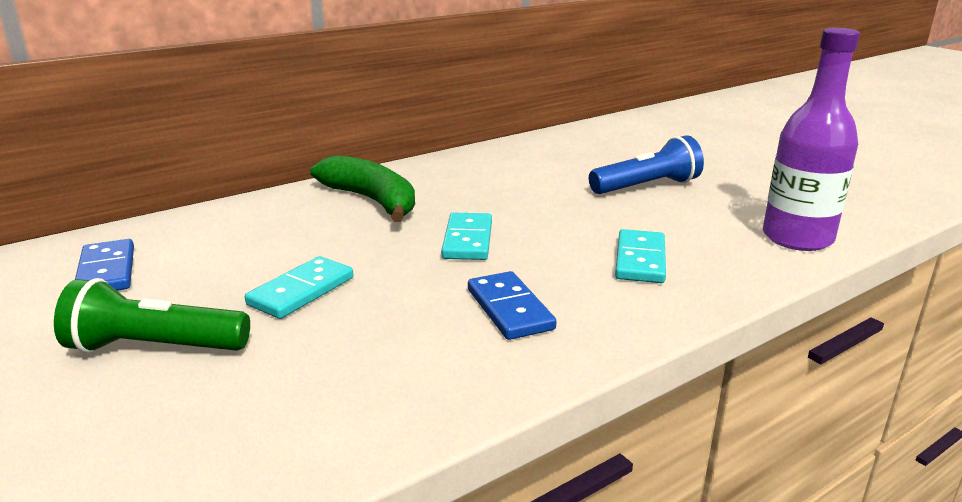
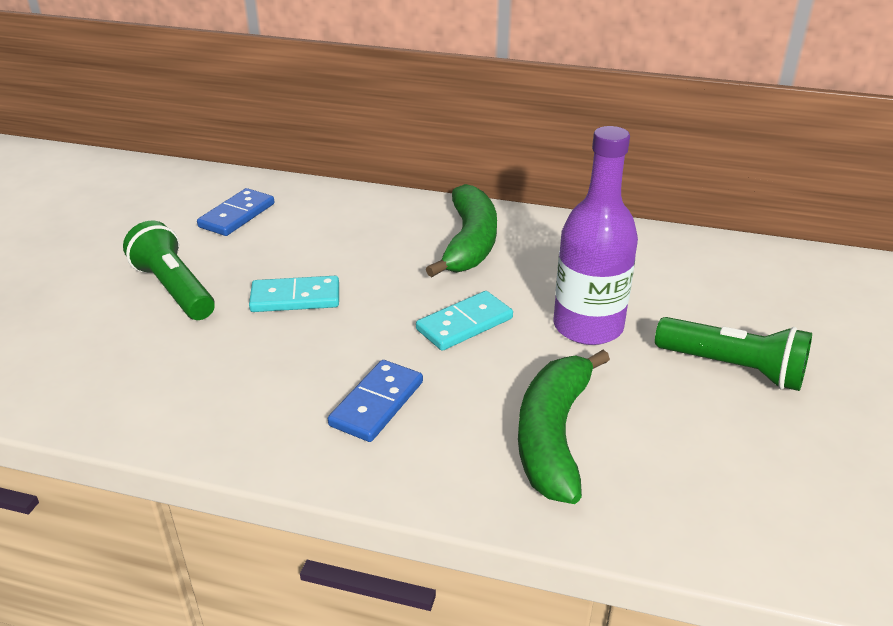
camera: 50 degrees right, 10 degrees up
(640, 260) = (554, 435): turquoise domino -> green banana
(647, 187) = (733, 368): blue flashlight -> green flashlight
(797, 238) = (762, 529): purple bottle -> purple bottle (588, 326)

